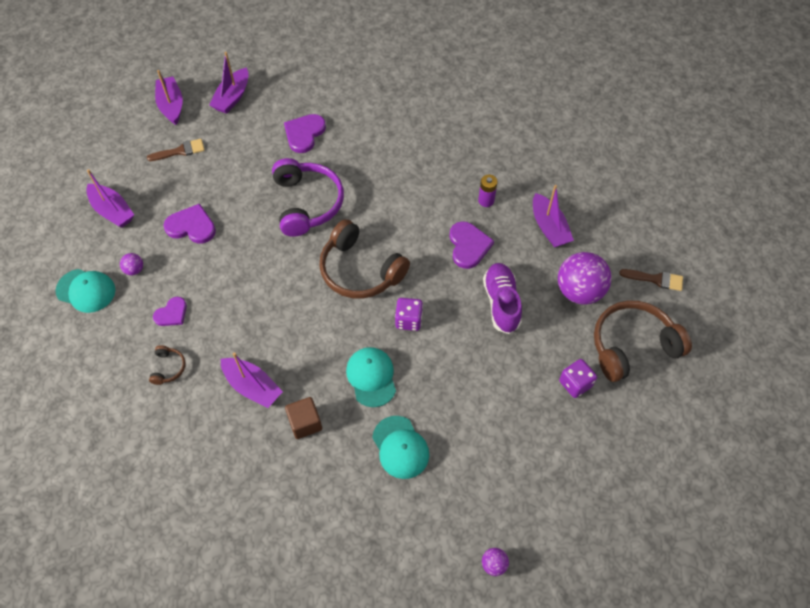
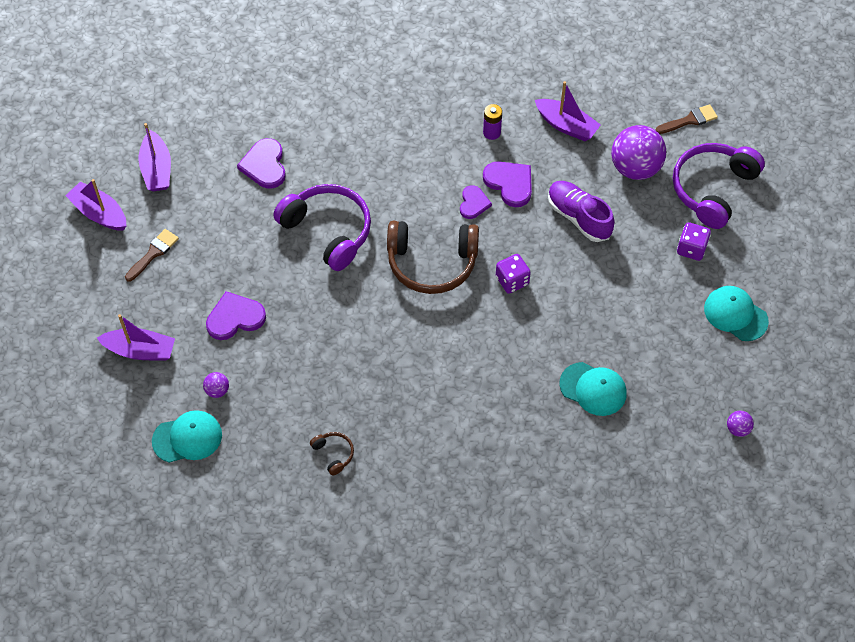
camera: 35 degrees left, 0 degrees up
(172, 313) = (291, 406): purple heart -> purple heart (473, 203)
(252, 386) = (424, 421): purple boat -> none
(305, 423) = (497, 421): brown cube -> none
(371, 377) = (521, 348): turquoise cap -> turquoise cap (735, 314)
(632, 345) = (712, 189): brown headphones -> purple headphones

